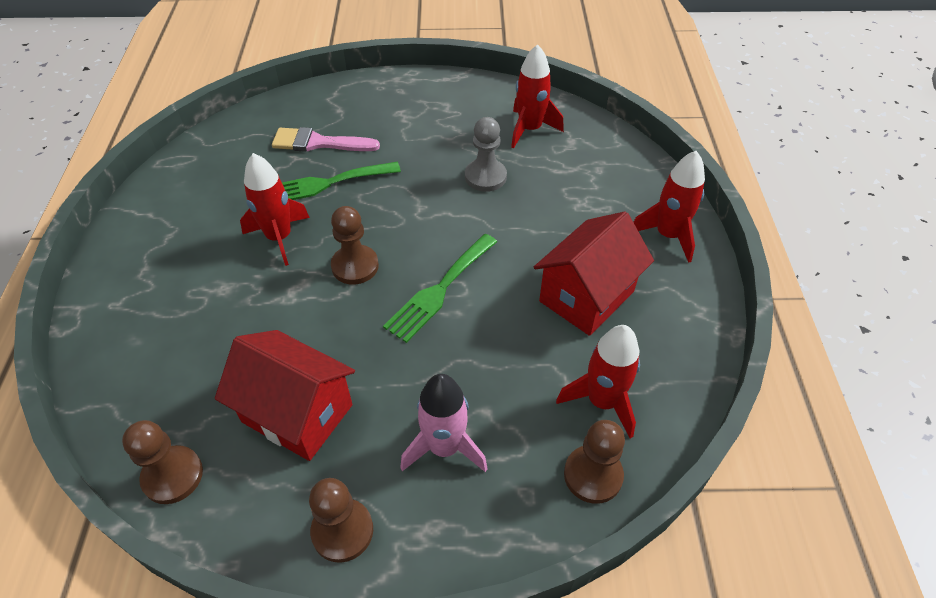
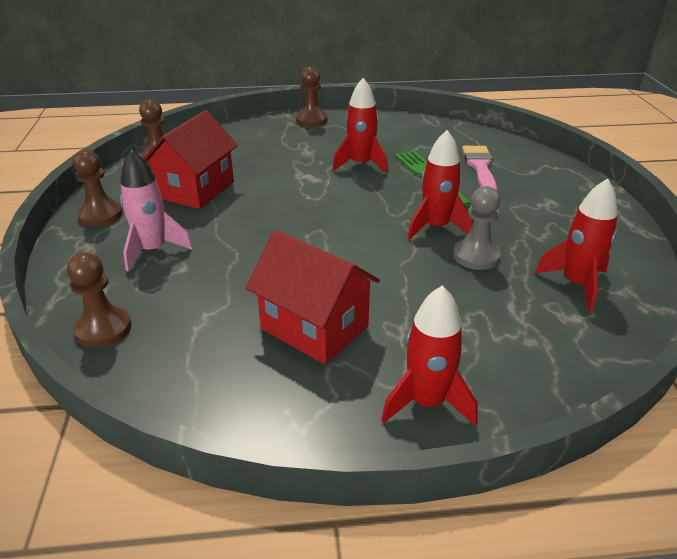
camera: 85 degrees right, 15 degrees down
(355, 266) = (336, 197): brown pawn -> brown pawn (311, 120)
(440, 290) = (314, 238): green fork -> none
(602, 401) = (180, 336): red rocket -> red rocket (436, 227)

